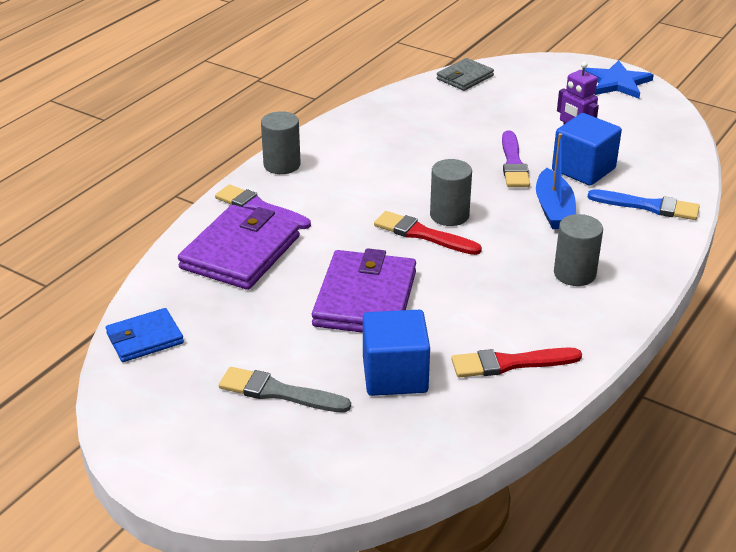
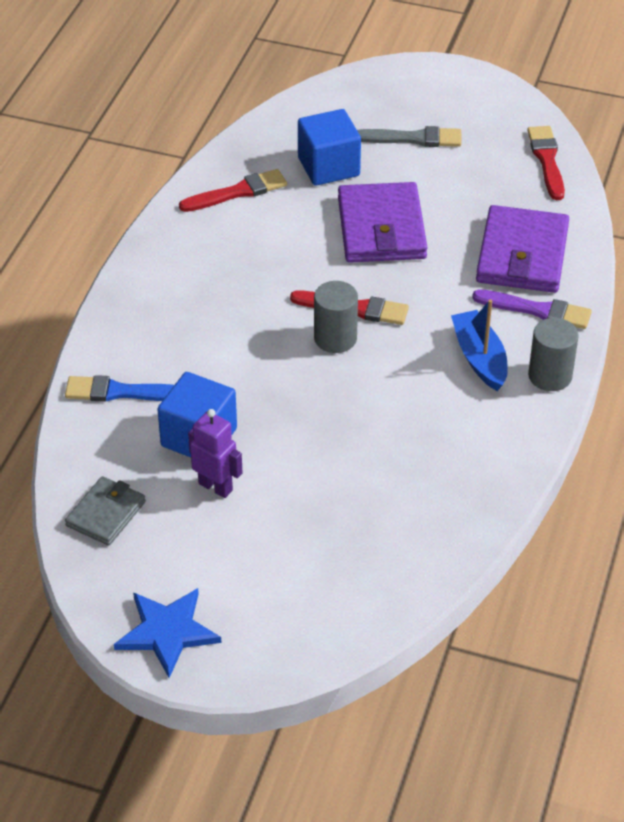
camera: 165 degrees right, 10 degrees up
(145, 338) = (547, 160): blue wallet -> red brush
(465, 77) = (391, 597): grey wallet -> grey wallet (105, 514)
(513, 163) = (284, 431): purple brush -> none
(554, 209) = (225, 368): blue boat -> blue boat (479, 358)
(574, 274) = (193, 289): grey cylinder -> none

